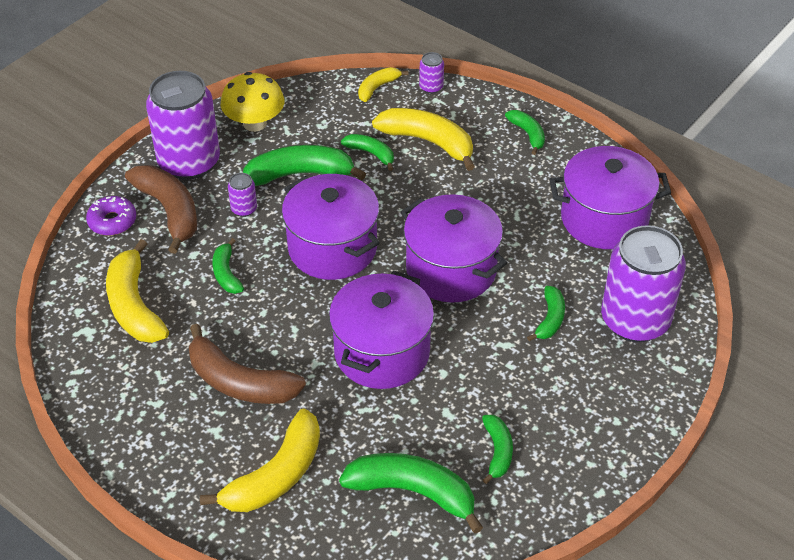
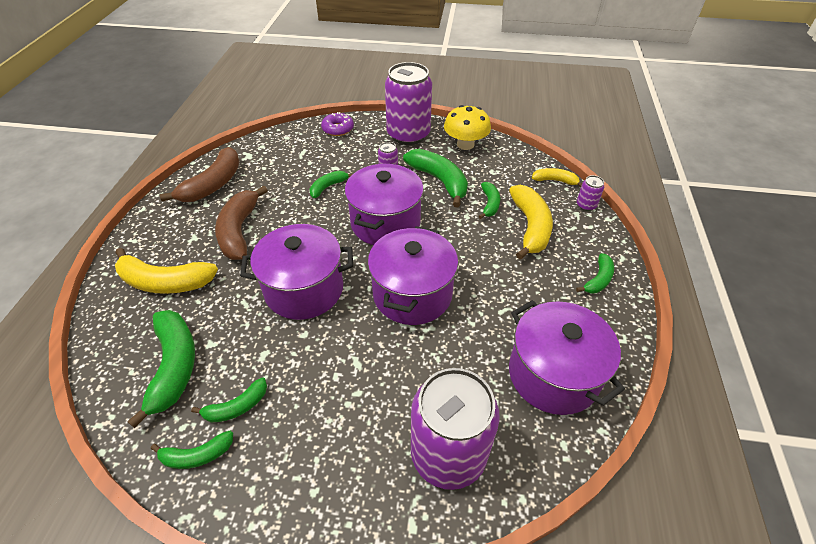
camera: 60 degrees right, 0 degrees up
(134, 306) = (278, 163): yellow banana -> none
(169, 211) = (362, 144): brown banana -> brown banana (213, 184)
(550, 319) = (404, 383): green banana -> green banana (197, 455)

